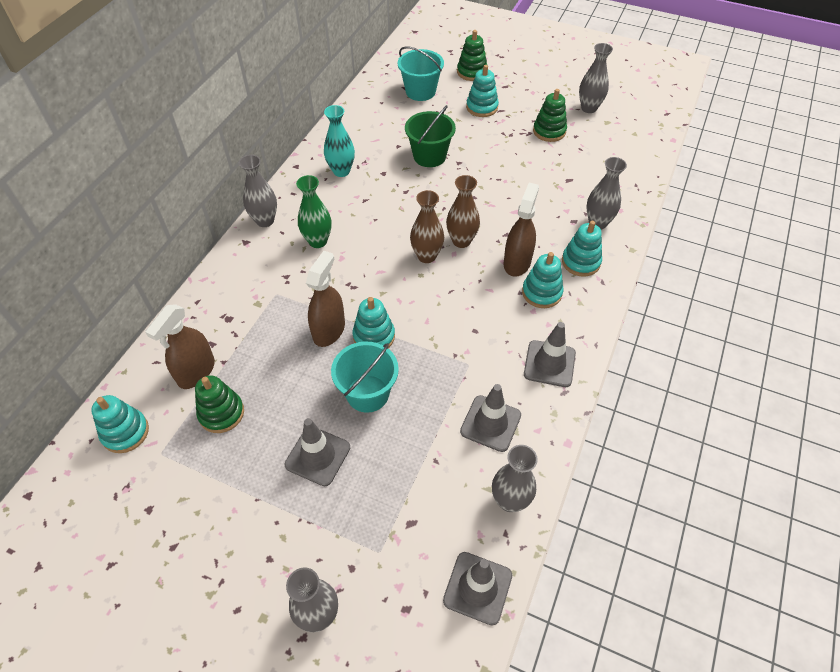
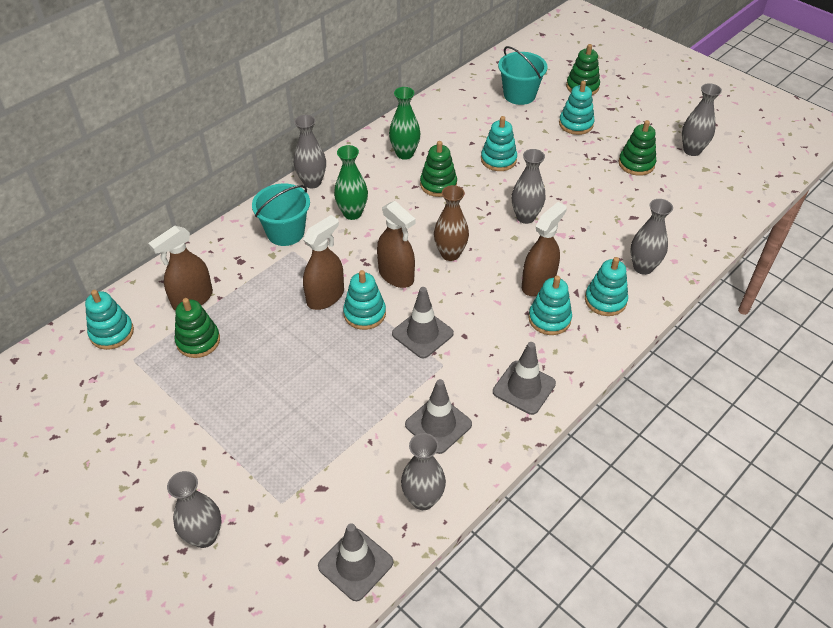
camera: 20 degrees right, 5 degrees down
(317, 456) = (265, 403): grey traffic cone -> grey traffic cone (422, 333)
(341, 171) = (405, 154): turquoise vase -> green vase
(367, 393) = (335, 363): turquoise bucket -> turquoise bucket (285, 232)
(386, 193) = (438, 184): none -> green stacking toy
(386, 290) = (396, 275): none -> brown spray bottle
(429, 156) = (498, 160): green bucket -> turquoise stacking toy
(461, 241) = (491, 248): brown vase -> none
(477, 203) = (525, 217): none -> grey vase

